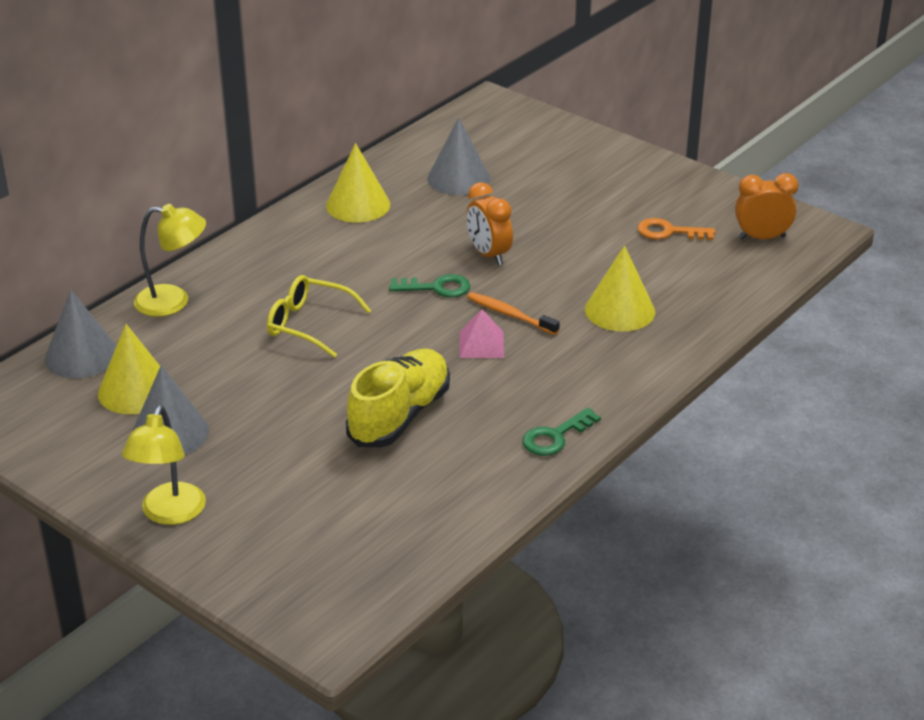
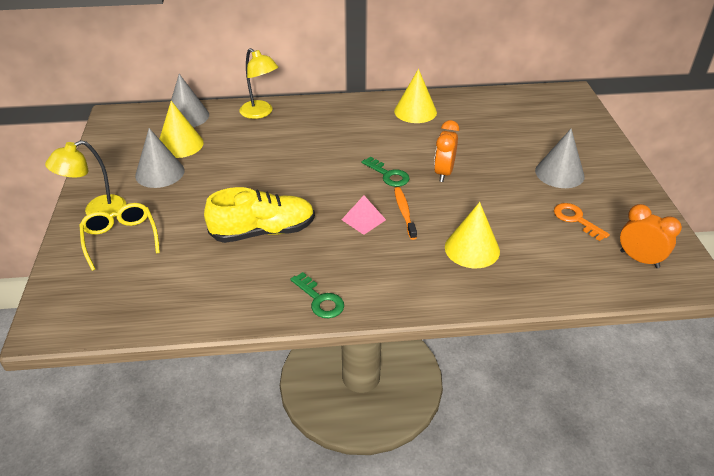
camera: 45 degrees right, 5 degrees up
(308, 324) = (298, 157): yellow glasses -> yellow glasses (120, 239)
(458, 178) = (490, 124): grey cone -> grey cone (559, 173)
(555, 436) = (320, 300): green key -> green key turned 135 degrees counterclockwise

